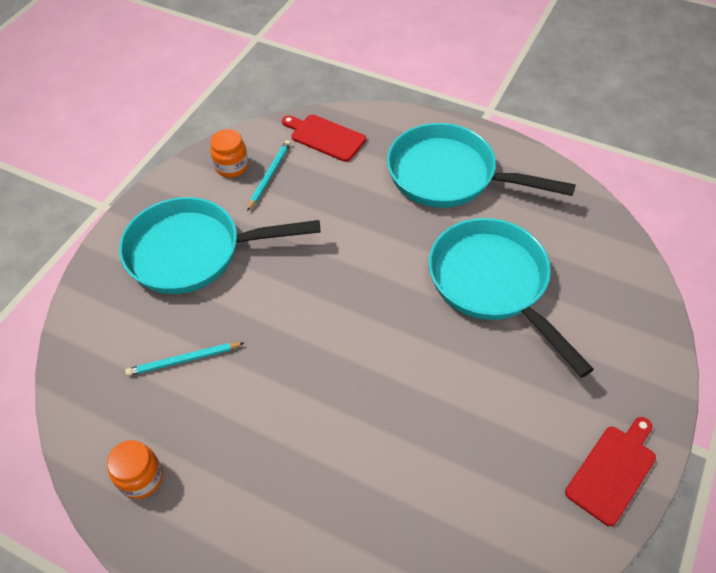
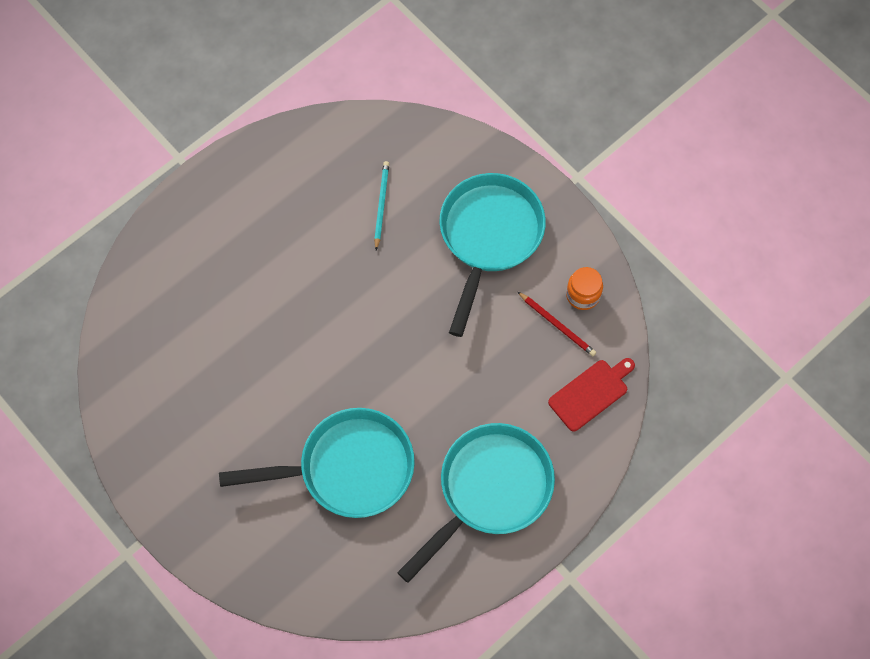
camera: 110 degrees right, 15 degrees up
(141, 478) = (297, 157): orange jar -> none
(269, 175) = (557, 325): turquoise pencil -> red pencil
(613, 471) = (150, 471): red cutting board -> none

